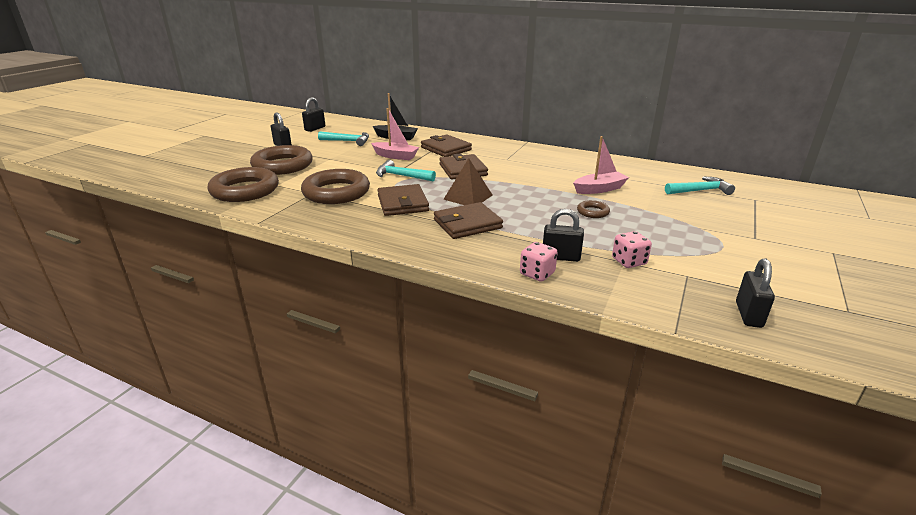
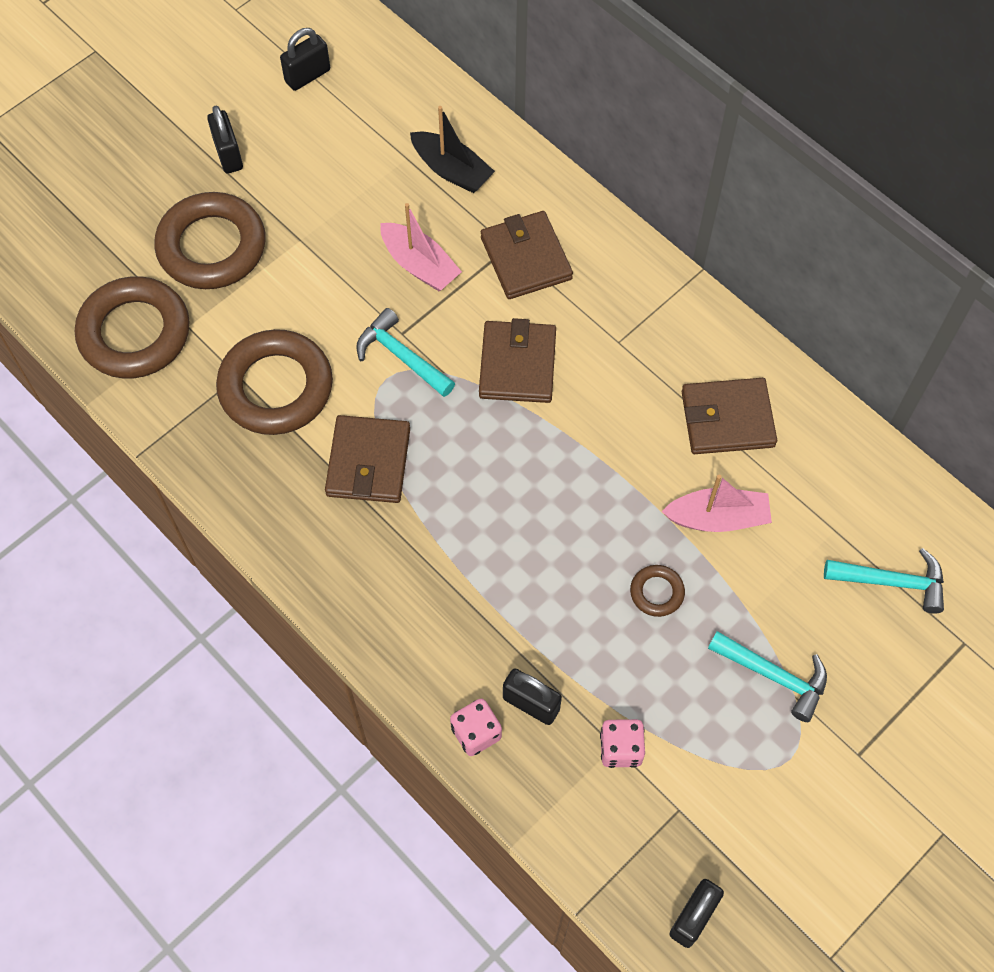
camera: 20 degrees right, 35 degrees up
(348, 141) = (354, 164): turquoise hammer -> turquoise hammer (774, 676)
(467, 224) = (441, 564): brown wallet -> brown wallet (727, 419)
(468, 197) = (481, 474): brown pyramid -> none

